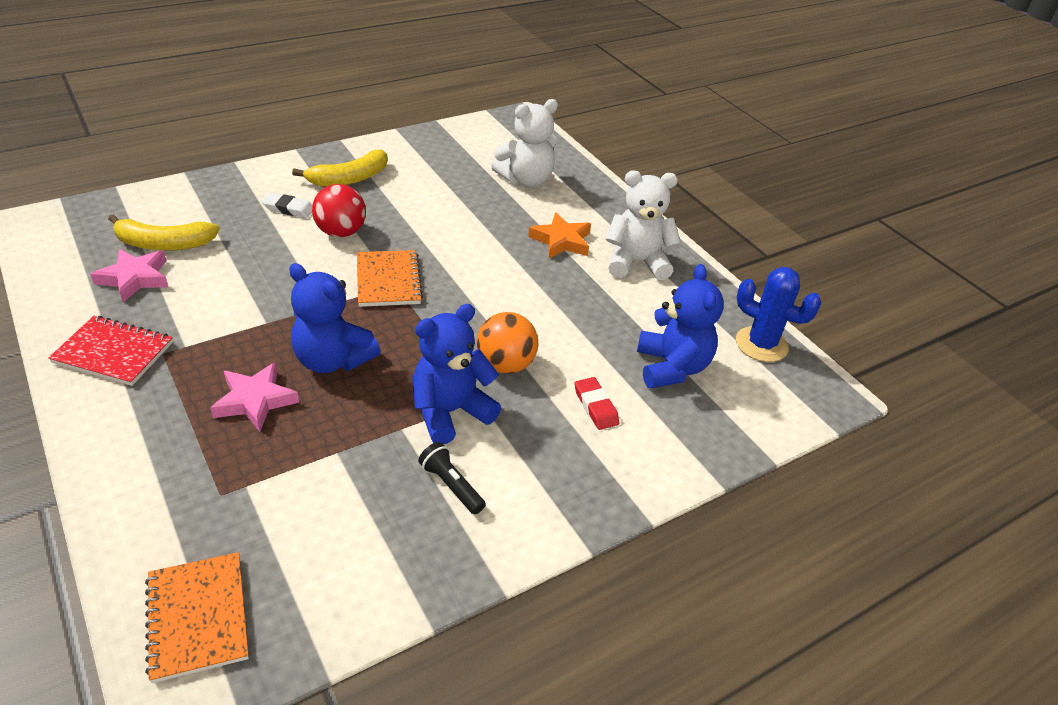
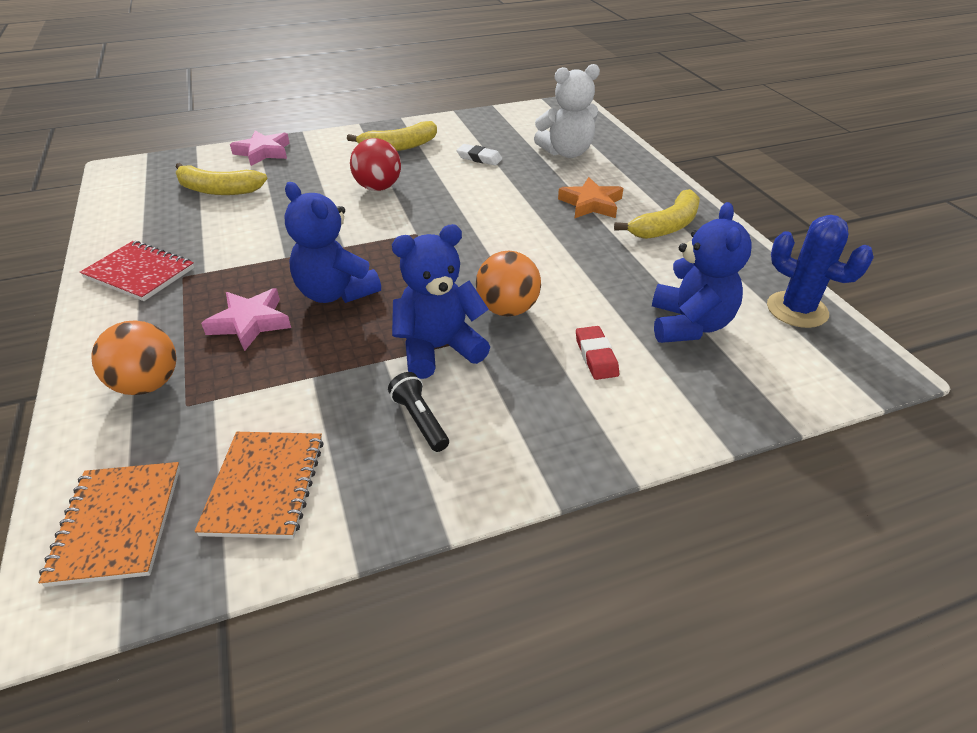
camera: 15 degrees right, 0 degrees up
(135, 278) = (183, 215): pink star -> pink star (263, 152)
(173, 477) = (148, 384): none -> orange ball
(289, 209) = (337, 167): white eraser -> white eraser (479, 158)
(388, 280) = (410, 228): orange notebook -> orange notebook (265, 485)
(636, 262) = (666, 226): white teddy bear -> yellow banana

